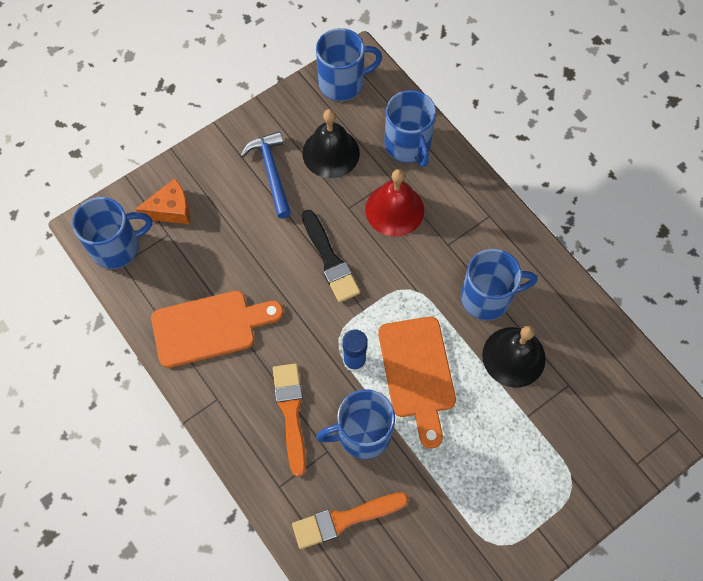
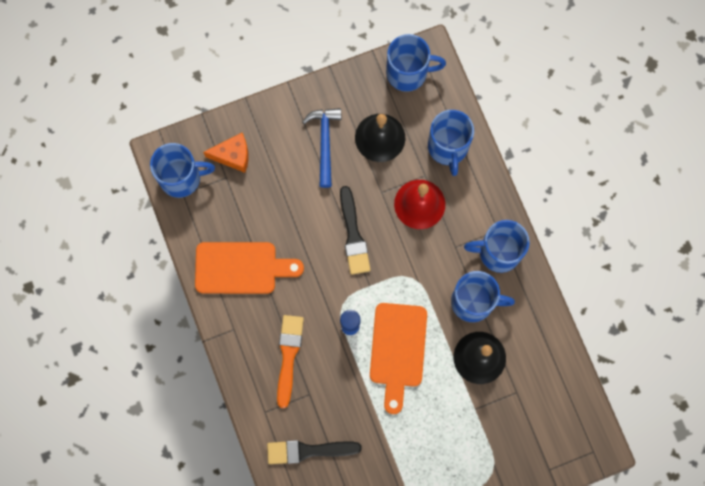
camera: 15 degrees right, 10 degrees up
(345, 519) = (308, 451): orange brush -> black brush
(362, 434) = (340, 388): blue mug -> blue mug (498, 252)

